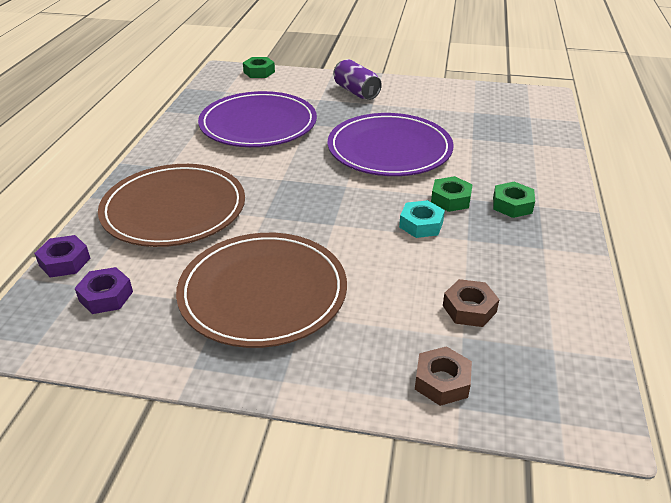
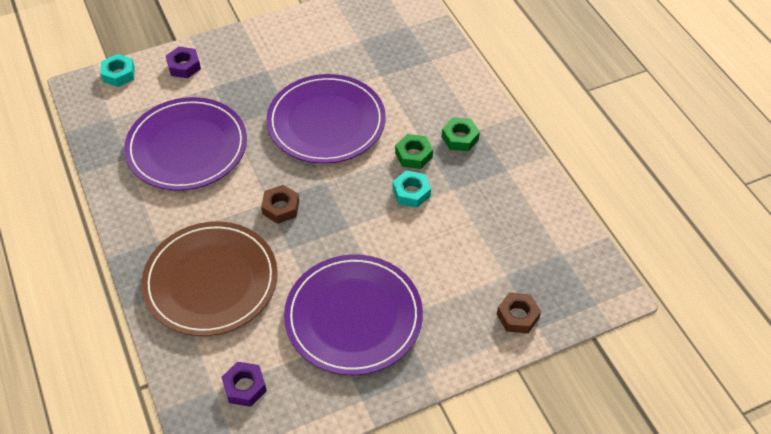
camera: 35 degrees left, 15 degrees up
(64, 262) = (178, 379): purple nut -> purple nut (184, 66)
(259, 72) = (118, 74): green nut -> turquoise nut
(263, 292) = (353, 317): brown plate -> purple plate
(356, 92) = (238, 60): purple can -> none
(469, 309) = (495, 251): brown nut -> brown nut (281, 208)

